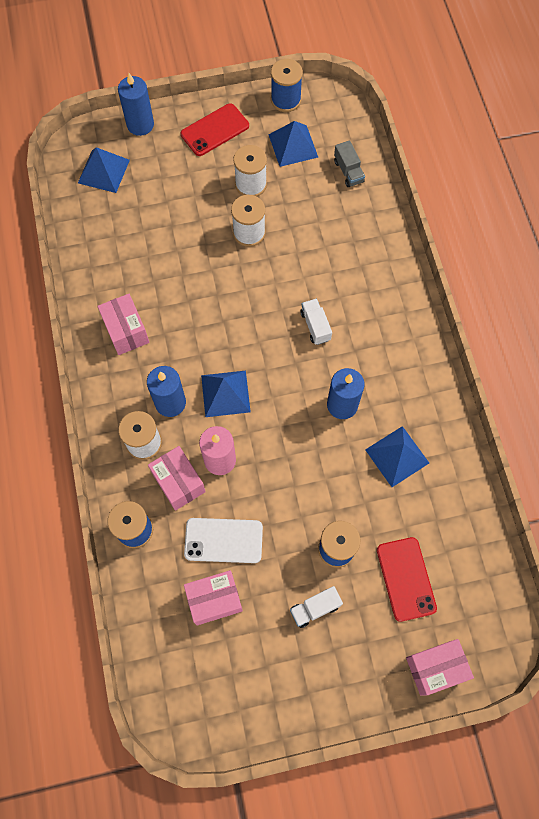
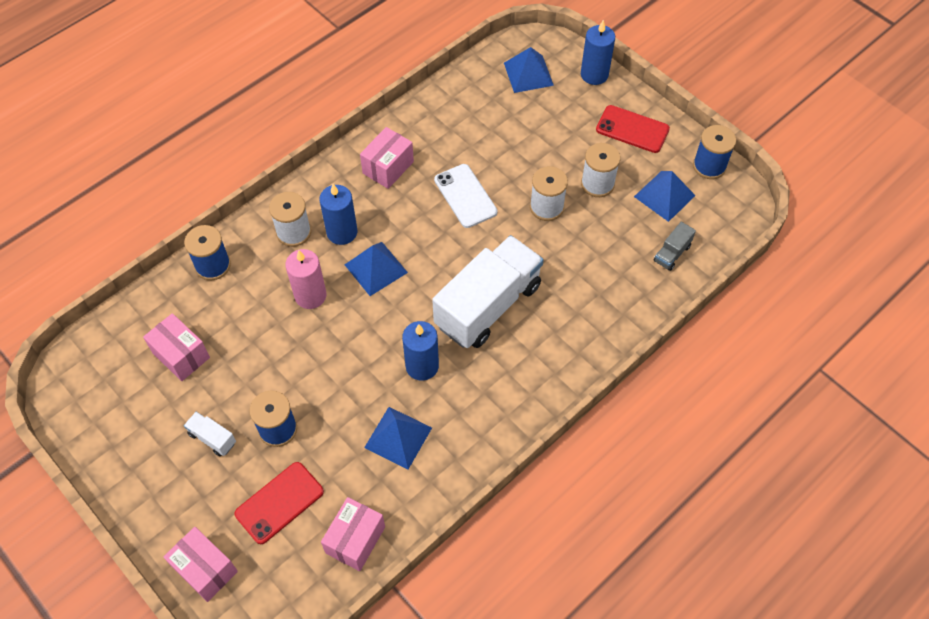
camera: 60 degrees right, 10 degrees down
(179, 482) = (272, 275): pink box -> pink box (355, 540)
(223, 540) = (238, 335): white phone -> white phone (465, 196)
(315, 326) = (488, 305): white truck -> white truck, size x2.47

